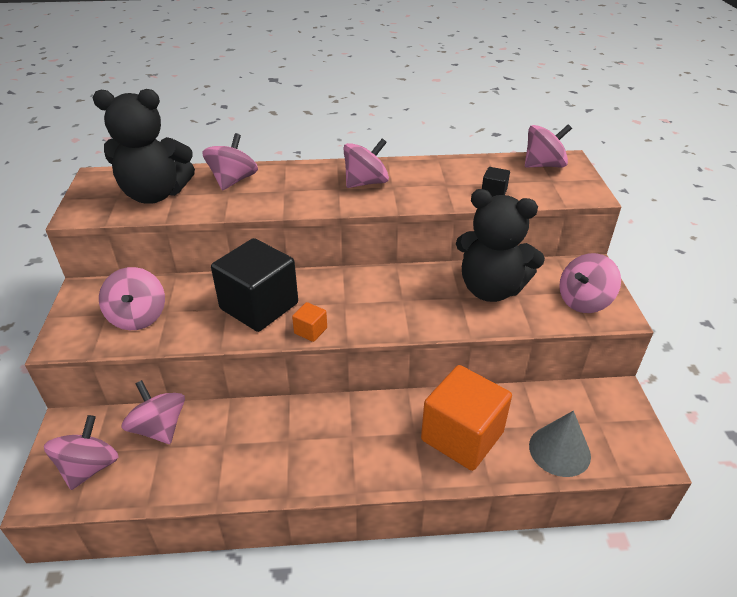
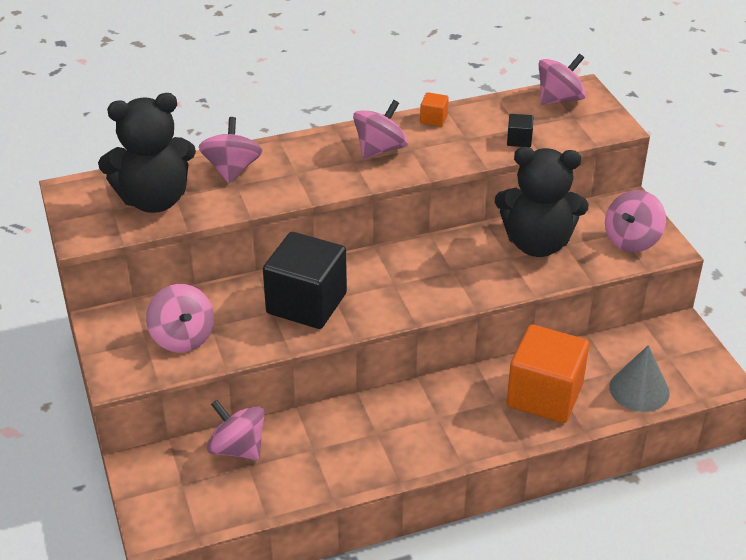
camera: 15 degrees left, 0 degrees up
(89, 467) = (187, 497): pink spinning top -> none
(310, 331) = (373, 318): orange cube -> orange cube (433, 119)

